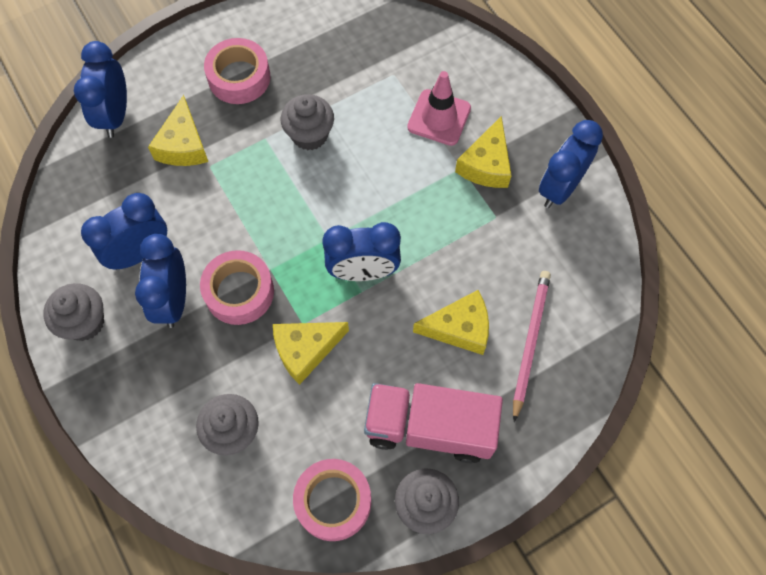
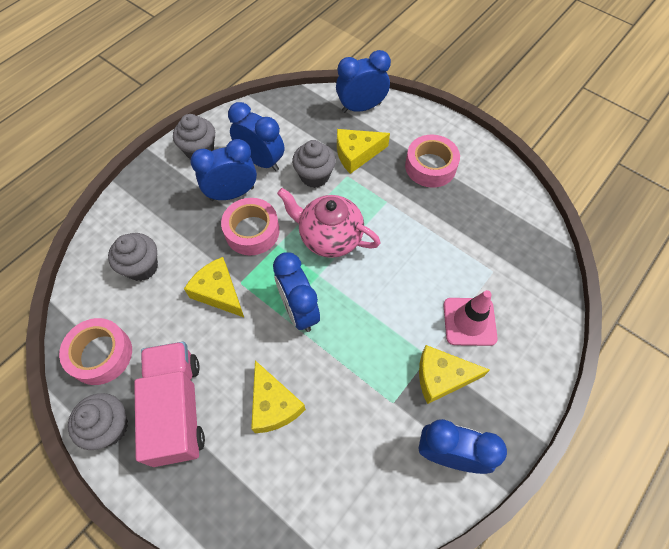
camera: 70 degrees right, 5 degrees down
(285, 212) = (329, 237): none -> pink teapot
(309, 135) = (404, 230): grey cupcake -> grey cupcake (314, 176)
(530, 342) = (279, 473): pink pencil -> none

